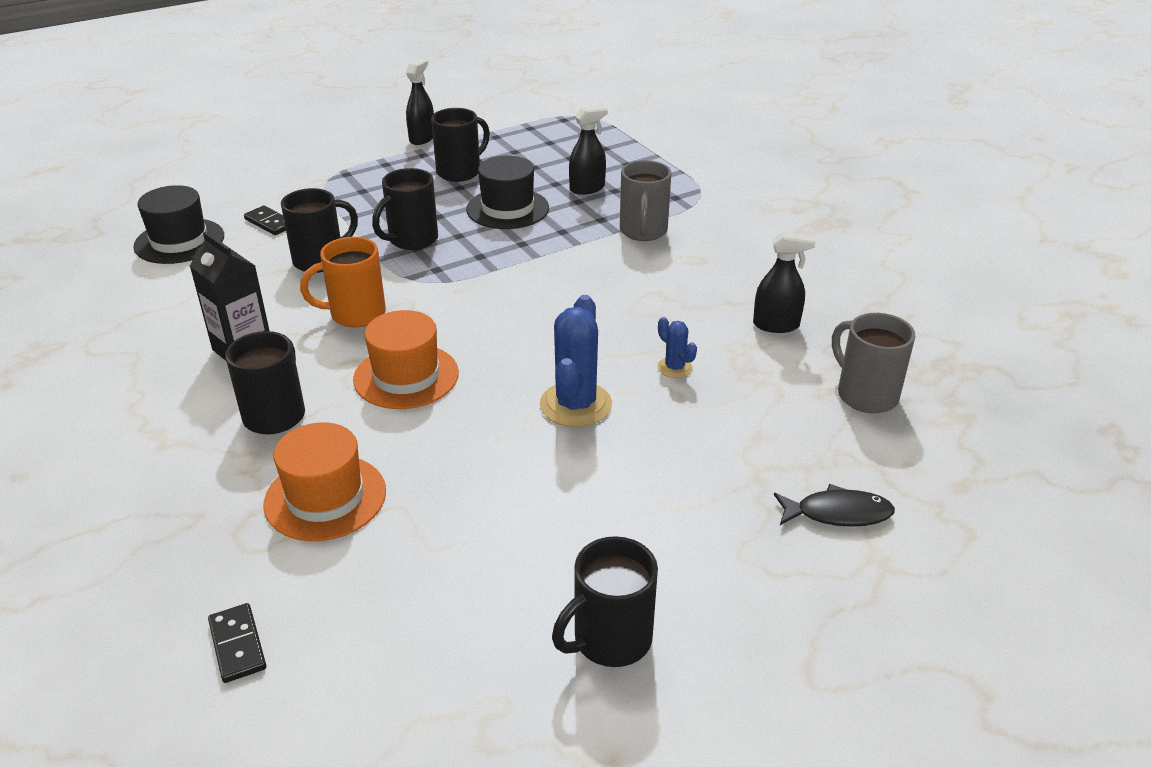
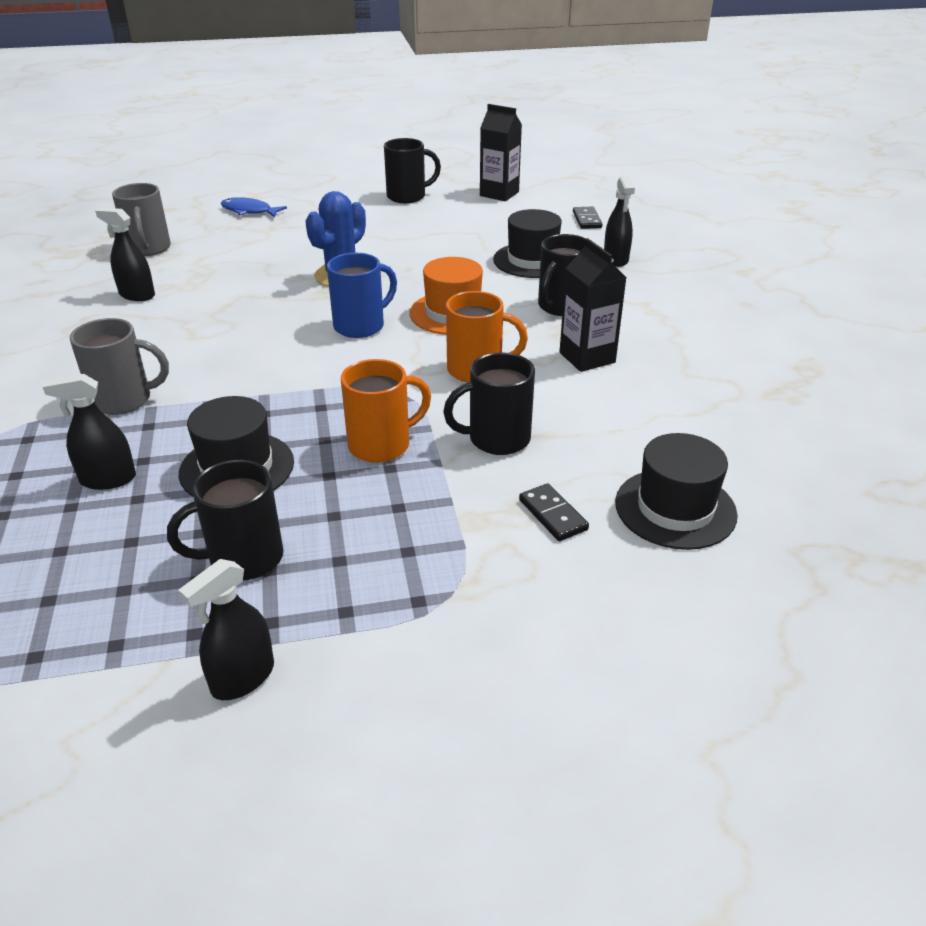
camera: 160 degrees left, 0 degrees up
(193, 532) = (615, 259): none -> black spray bottle
(325, 497) = (532, 260): orange hat -> black hat
(412, 240) = (381, 445): black mug -> orange mug
(431, 706) = (499, 194): none -> black carton
(500, 338) = (361, 326): none -> blue mug
(643, 231) = (124, 400): grey mug -> grey mug turned 60 degrees clockwise
(674, 368) = (249, 283): blue cactus -> none
(838, 513) = (249, 211): black fish -> blue fish

